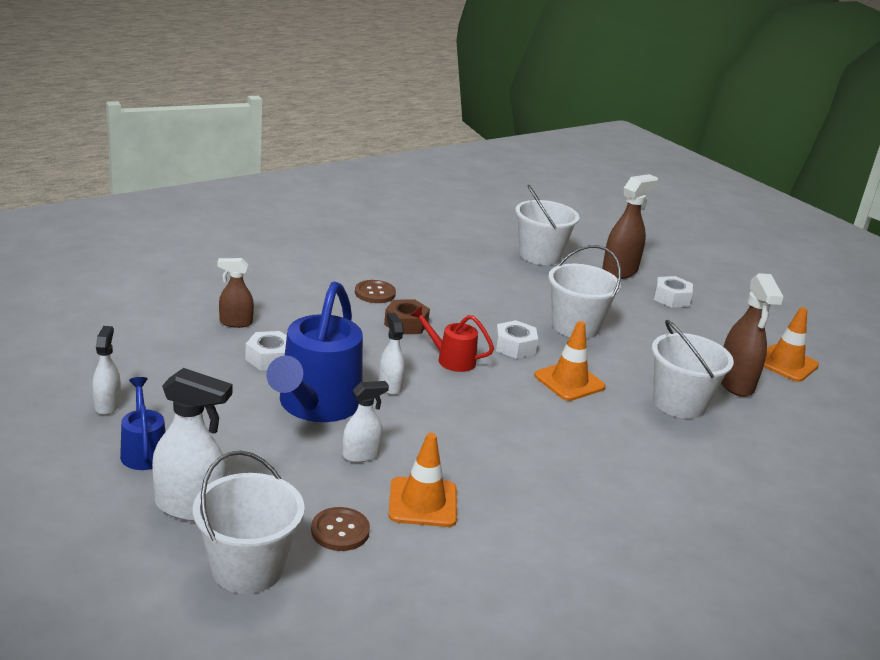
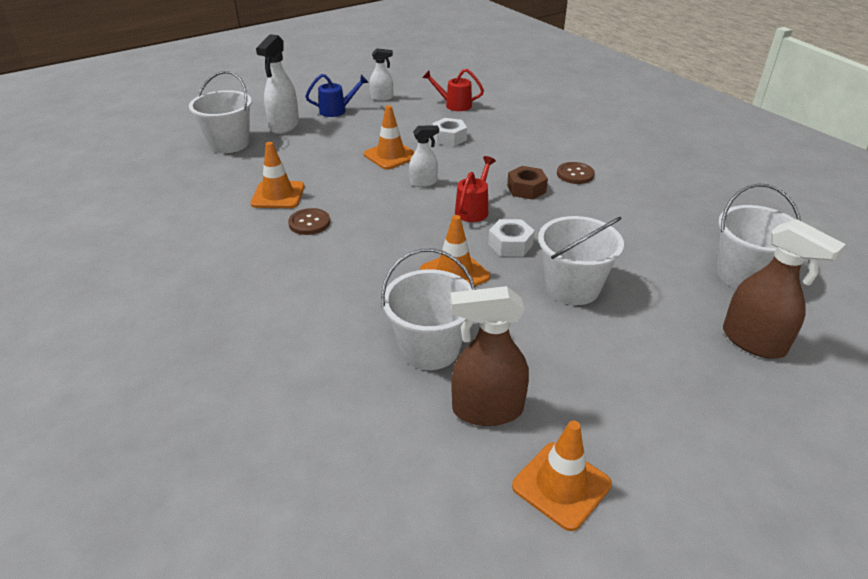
camera: 95 degrees right, 10 degrees up
(162, 345) = (454, 105): none -> red watering can
(235, 322) = (494, 124): brown spray bottle -> none
(315, 406) = (390, 155): blue watering can -> orange traffic cone
(340, 531) = (254, 168): brown button -> brown button (309, 223)
(361, 455) = (333, 173): white spray bottle -> none
(671, 298) = (703, 384): white nut -> none

